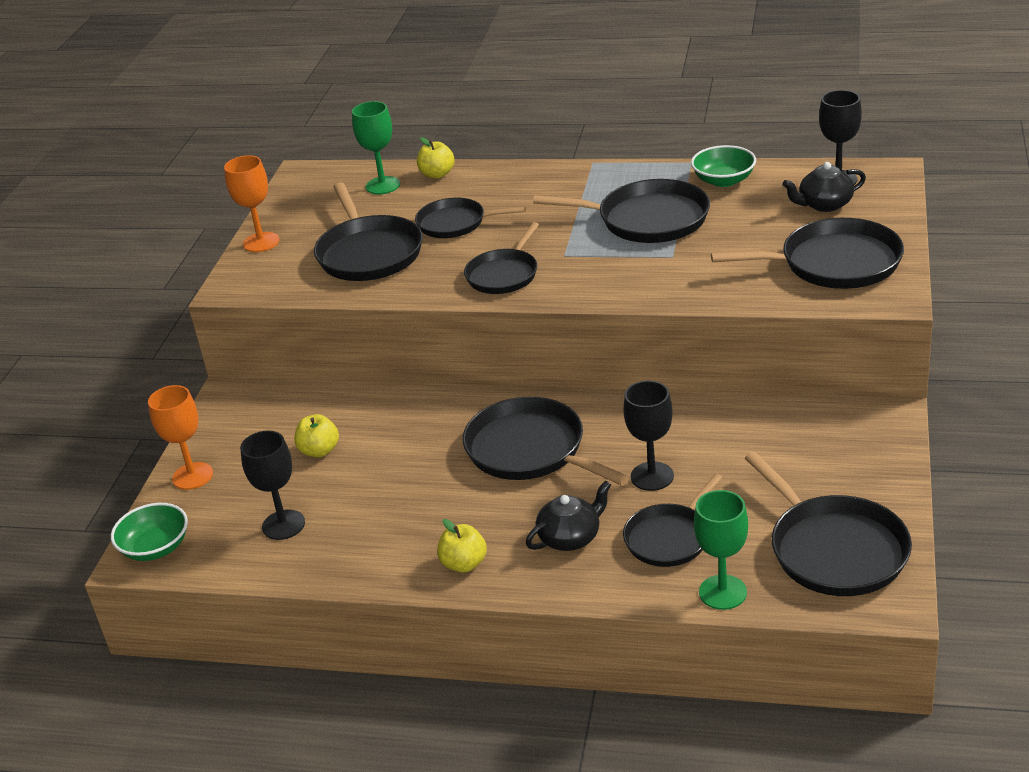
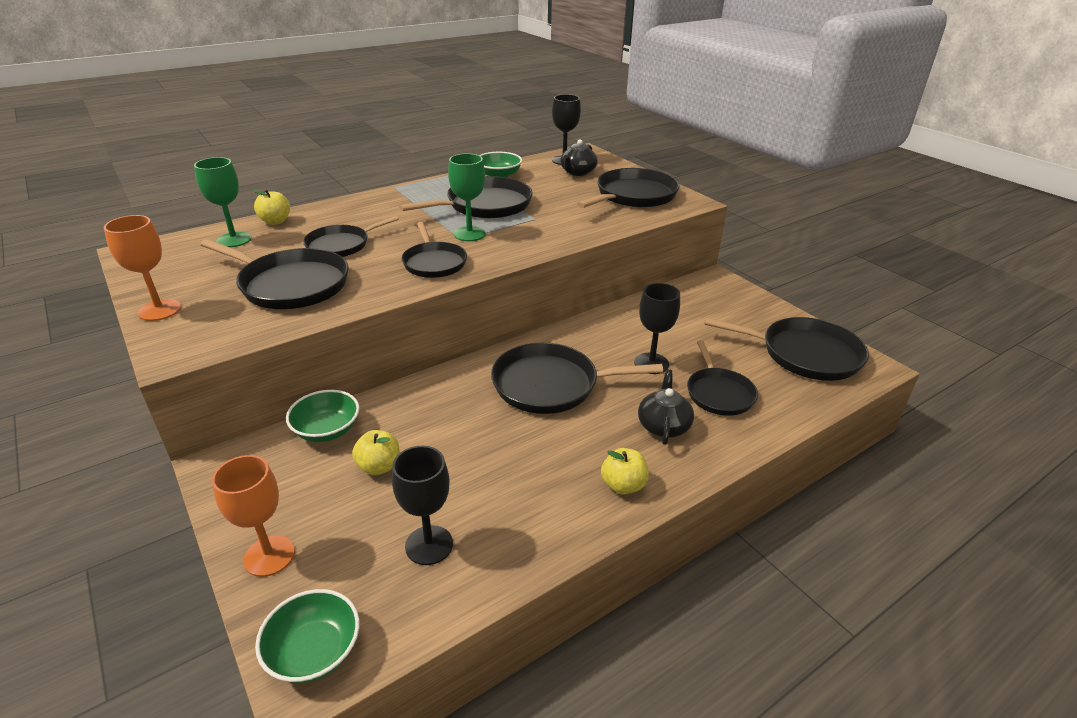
camera: 50 degrees left, 0 degrees up
(319, 403) = (327, 430): none -> green bowl
(723, 592) = (796, 408): green goblet -> green goblet (469, 234)

